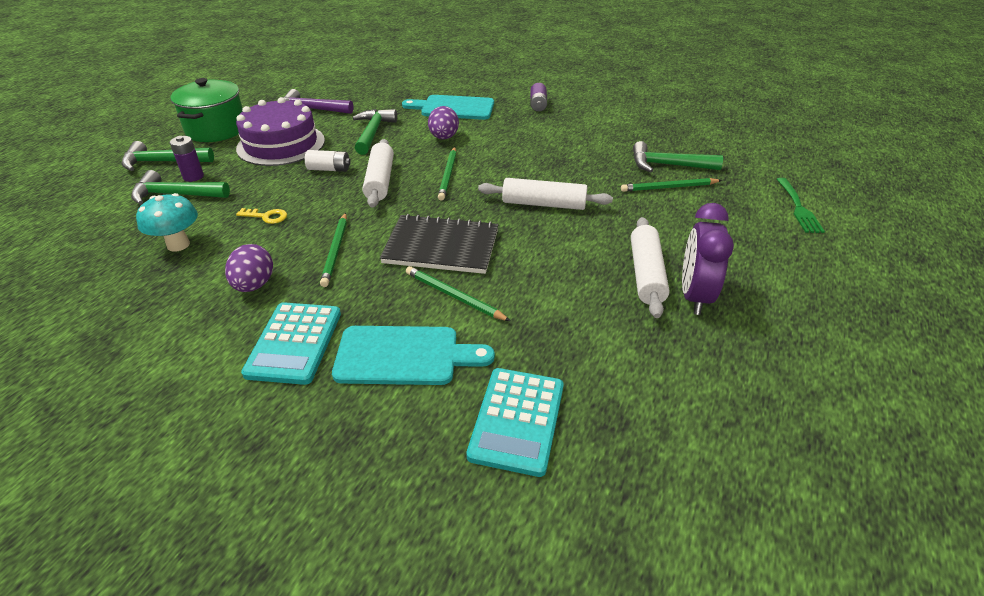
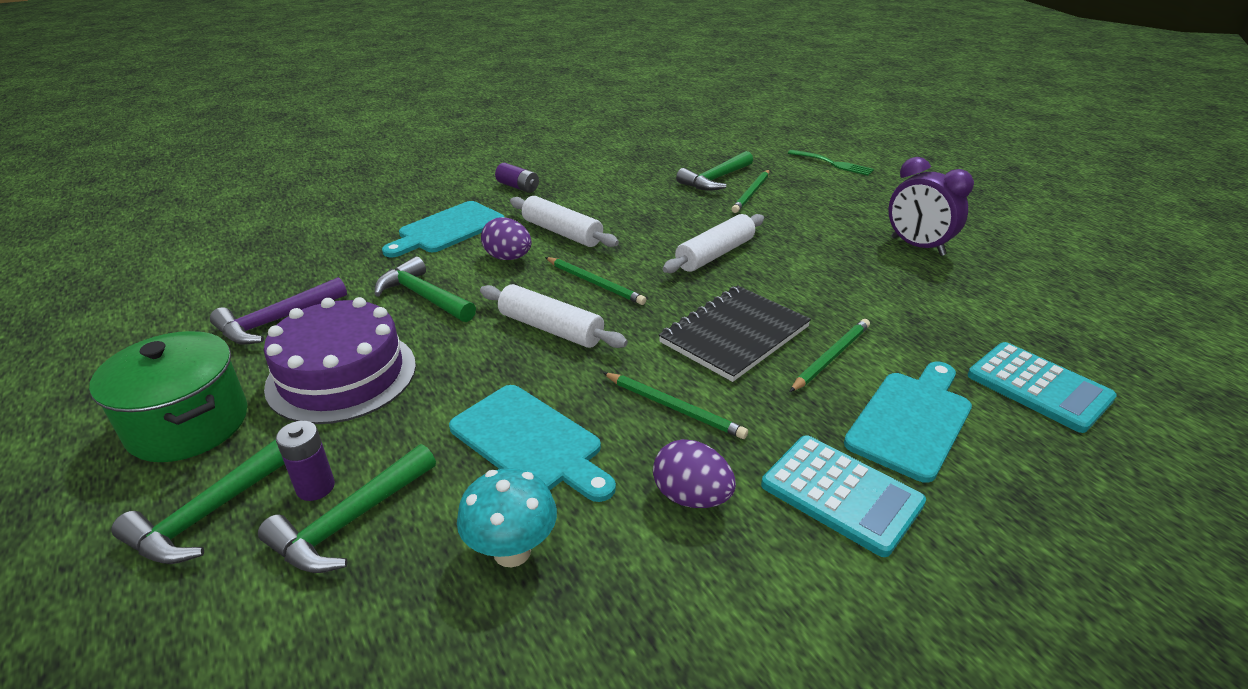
camera: 55 degrees left, 5 degrees down
(266, 216) = (530, 442): yellow key -> turquoise cutting board
(329, 169) = (471, 355): white battery -> none
(454, 296) = (831, 357): green pencil -> green pencil turned 150 degrees clockwise
(646, 274) = (872, 252): white rolling pin -> white rolling pin (562, 232)

